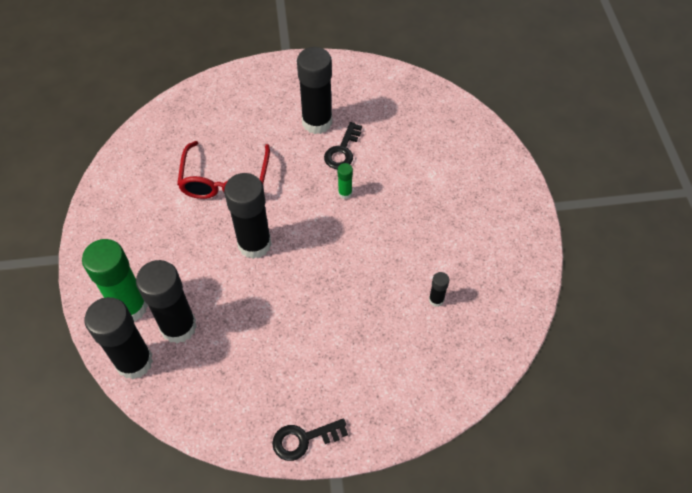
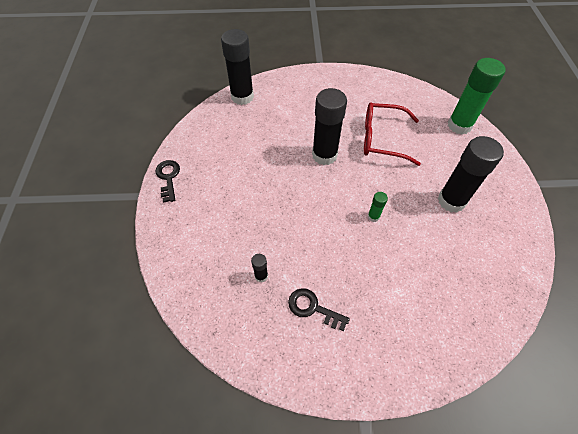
camera: 95 degrees right, 0 degrees up
(130, 307) = (280, 93): green glue stick -> green glue stick (459, 125)
(178, 327) = (263, 116): black glue stick -> none
(342, 151) = (420, 218): black key -> black key (313, 308)

